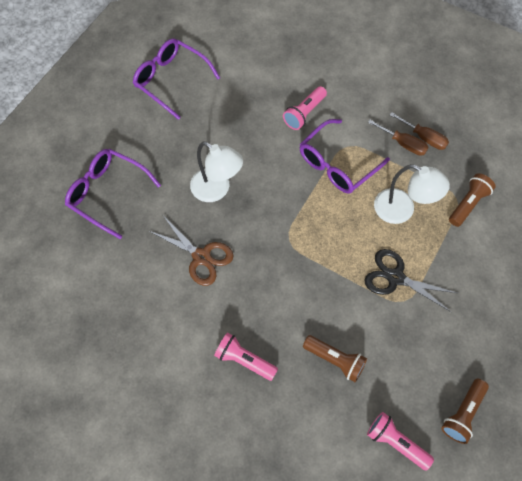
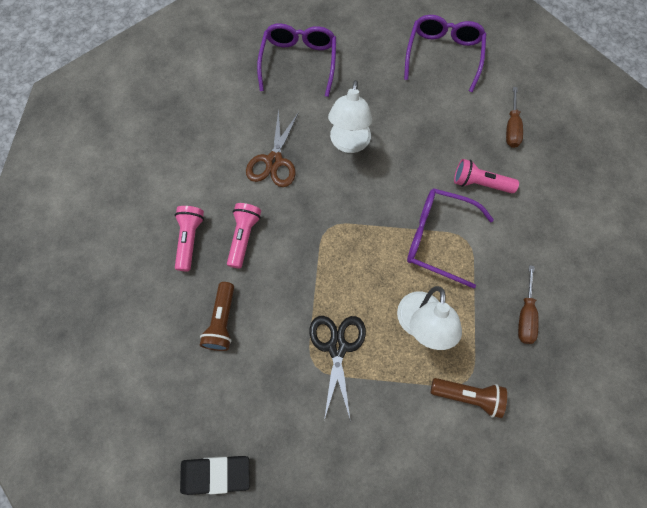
camera: 65 degrees right, 5 degrees up
(396, 442) = (161, 413): pink flashlight -> pink flashlight (244, 237)
(403, 144) = (503, 296): brown screwdriver -> brown screwdriver (511, 127)
(463, 413) = (216, 474): brown flashlight -> black eraser

